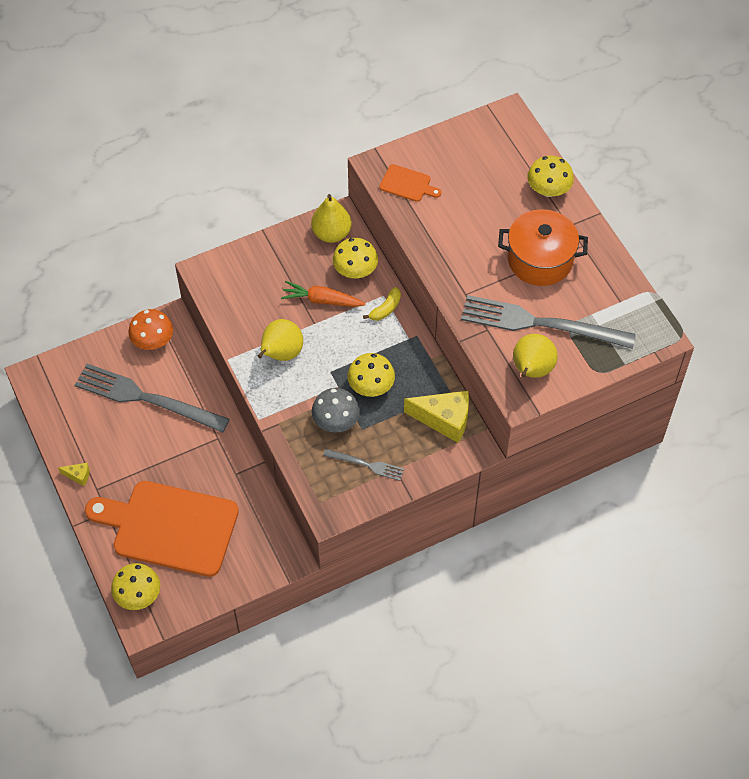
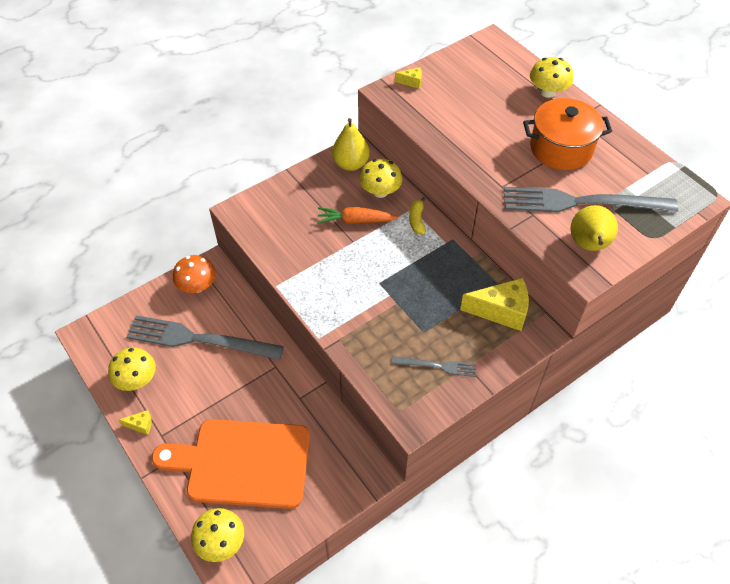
camera: 10 degrees left, 5 degrees down
(281, 354) = (327, 273): yellow pear -> none
(336, 421) = (396, 328): grey mushroom -> none
(371, 386) = (422, 290): yellow mushroom -> yellow mushroom (137, 379)
(385, 309) = (417, 220): yellow banana -> yellow banana turned 150 degrees clockwise
(406, 157) = (411, 82): none -> yellow cheese
(407, 184) = (419, 103): orange cutting board -> none

